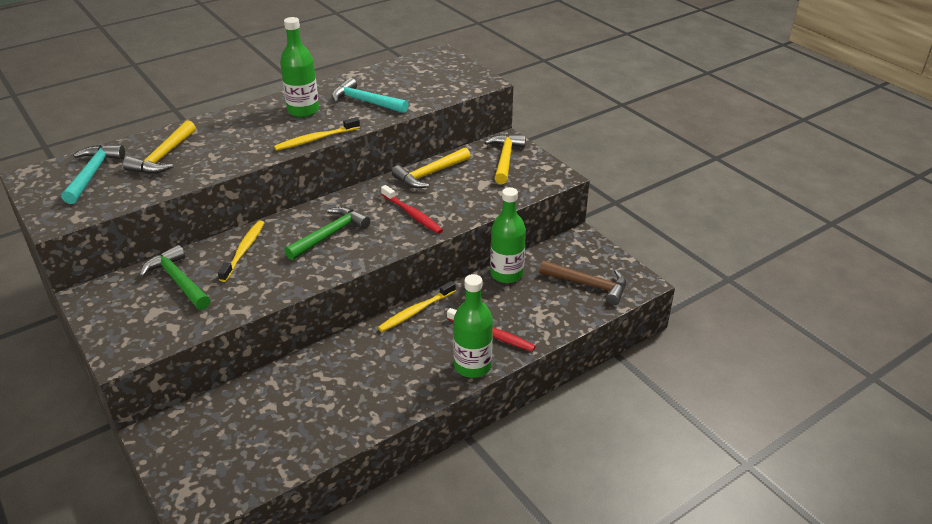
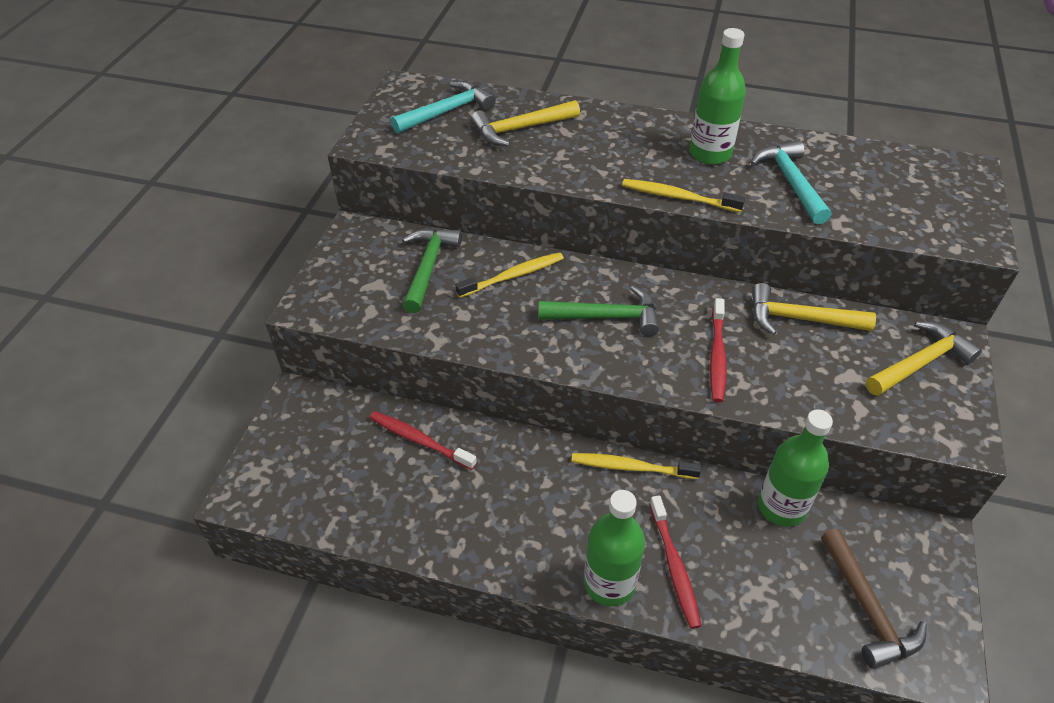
camera: 50 degrees right, 10 degrees up
(276, 390) = (419, 440): none -> red toothbrush

